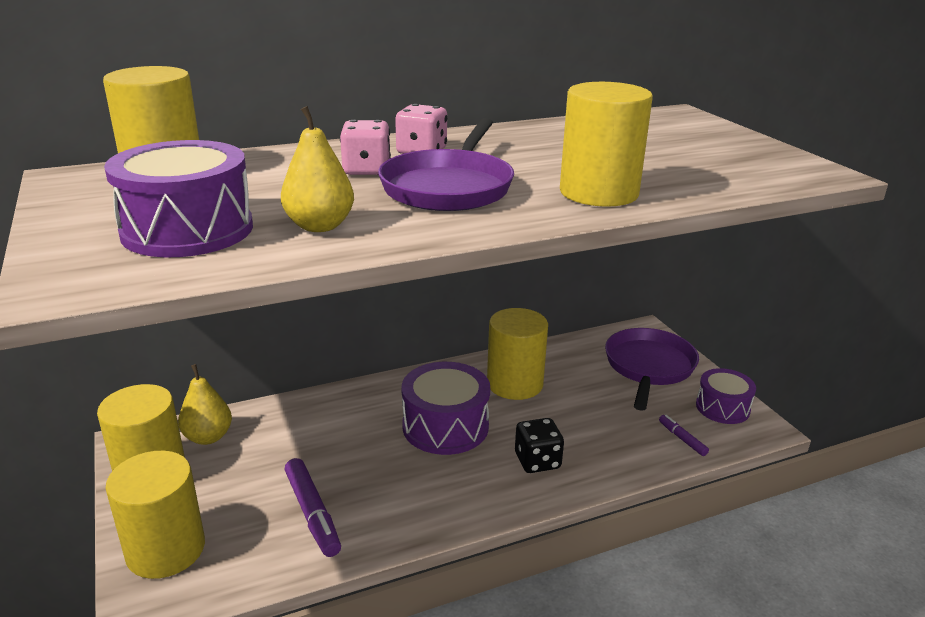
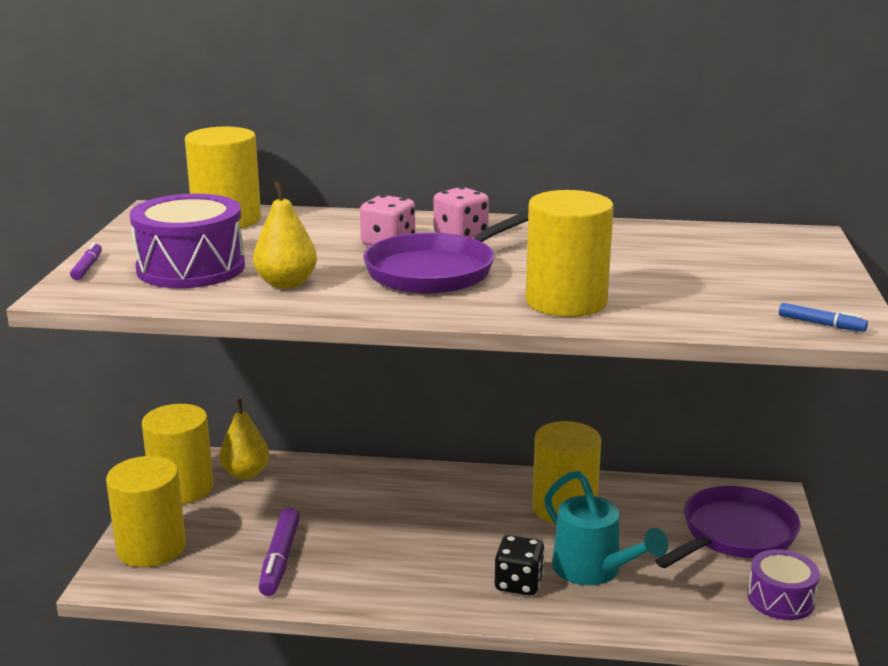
camera: 30 degrees right, 5 degrees down
(445, 426) = (457, 526): purple drum -> none
(582, 429) = (594, 571): none -> turquoise watering can
(682, 439) = (697, 613): purple marker -> purple marker (87, 267)
(800, 174) = (821, 324): none -> blue marker

